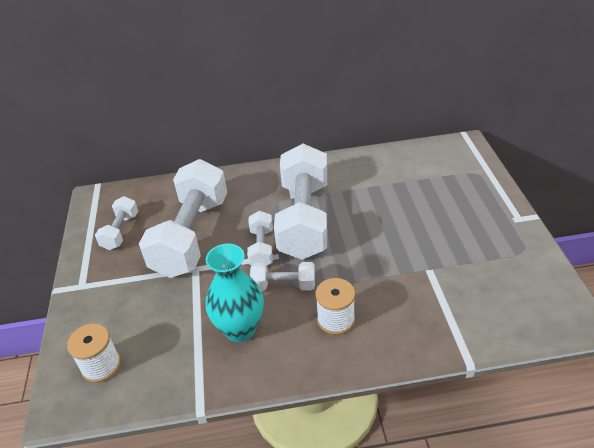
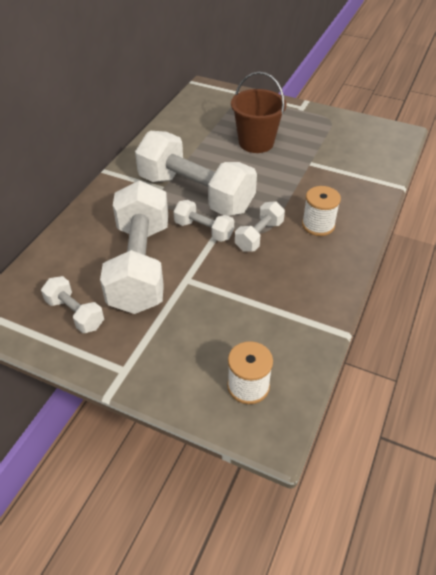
camera: 60 degrees left, 5 degrees up
(191, 236) = (140, 265): white dumbbell -> white dumbbell turned 45 degrees clockwise
(240, 329) = (283, 279): turquoise vase -> none
(418, 217) = (256, 143): none -> brown bucket

